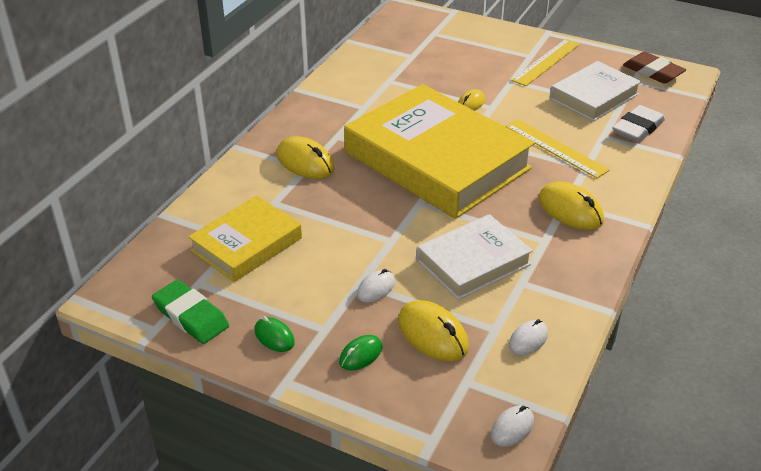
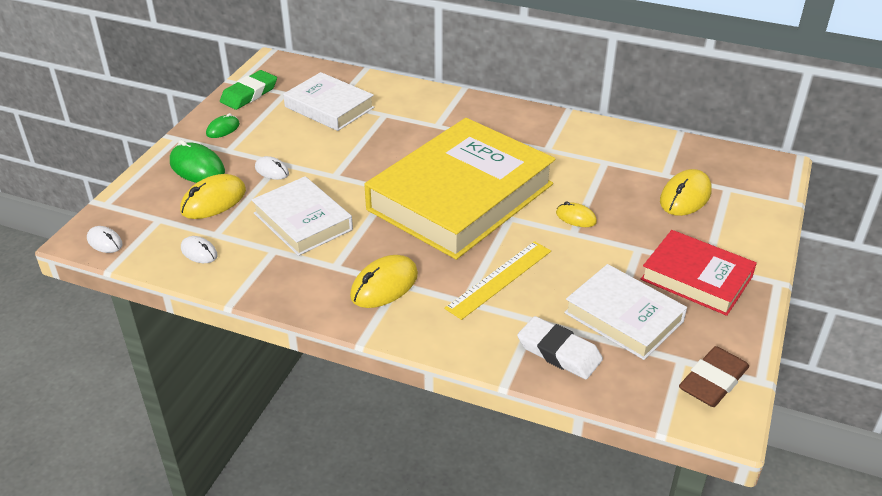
camera: 85 degrees right, 0 degrees up
(246, 244) = (329, 107): yellow book -> white book
(305, 162) = (445, 124): yellow mouse -> yellow mouse (685, 197)
(360, 355) = (197, 168): green mouse -> green mouse, size x1.72
(546, 62) = (696, 278): yellow ruler -> red book

